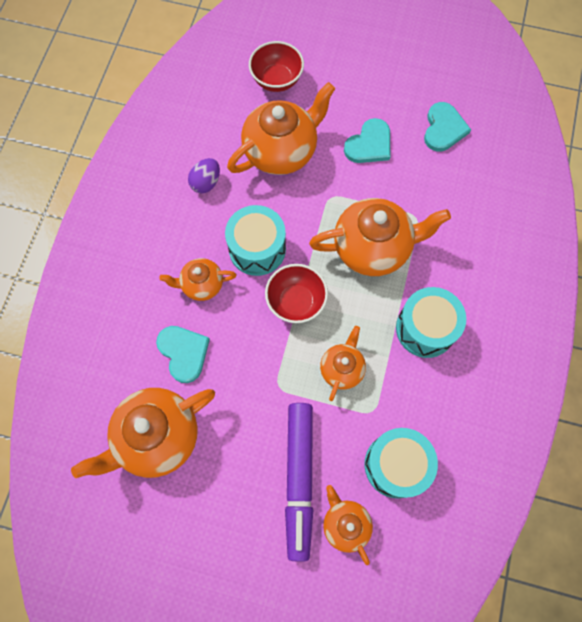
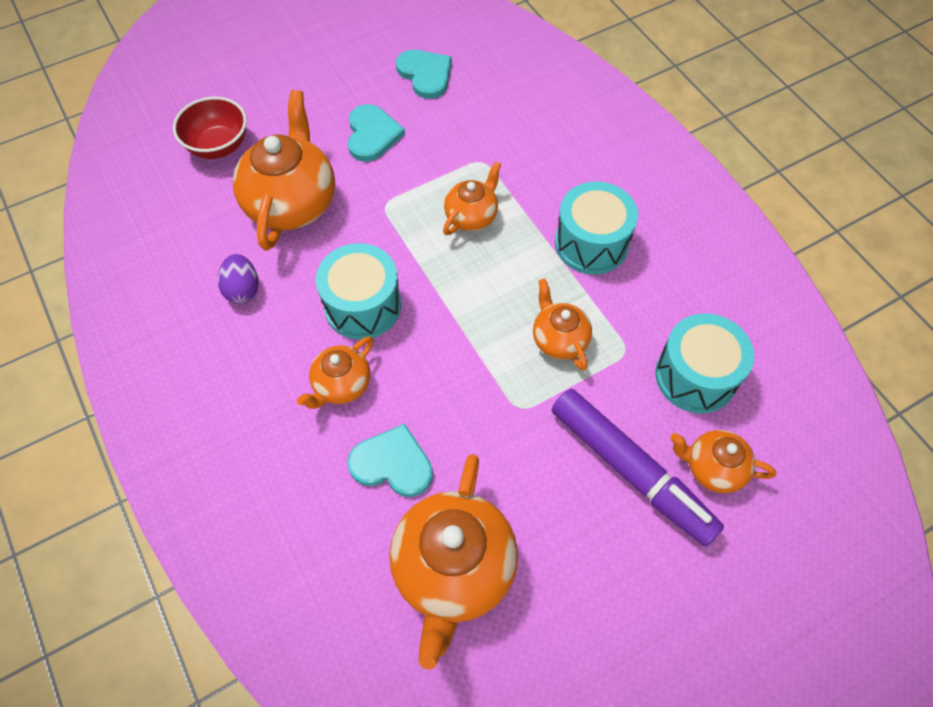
camera: 45 degrees left, 10 degrees down
(296, 302) = (452, 320): red bowl -> none
(373, 248) = (471, 216): orange teapot -> orange teapot, size x0.54

